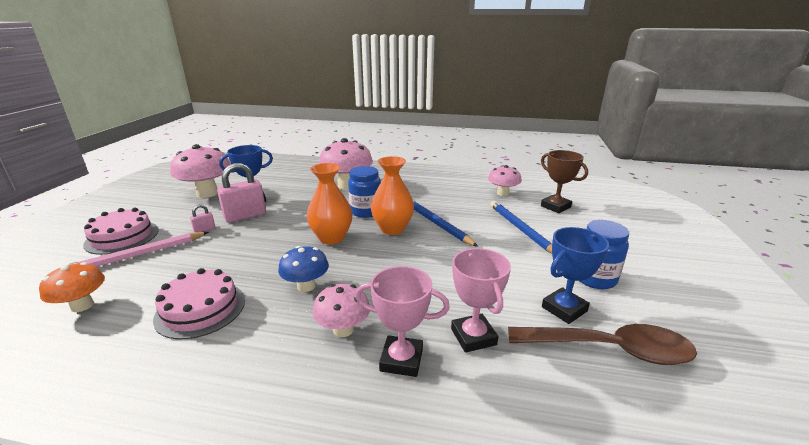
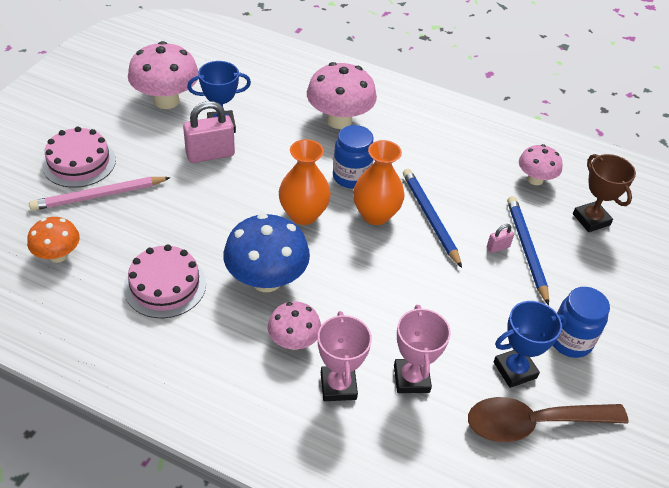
camera: 10 degrees right, 20 degrees up
(204, 229) = (165, 169): pink padlock -> pink padlock (498, 247)
(306, 286) = (266, 280): blue mushroom -> blue mushroom, size x1.68
(401, 360) = (338, 386): pink trophy -> pink trophy turned 60 degrees clockwise
(610, 349) = (533, 423): brown spoon -> brown spoon turned 150 degrees clockwise

